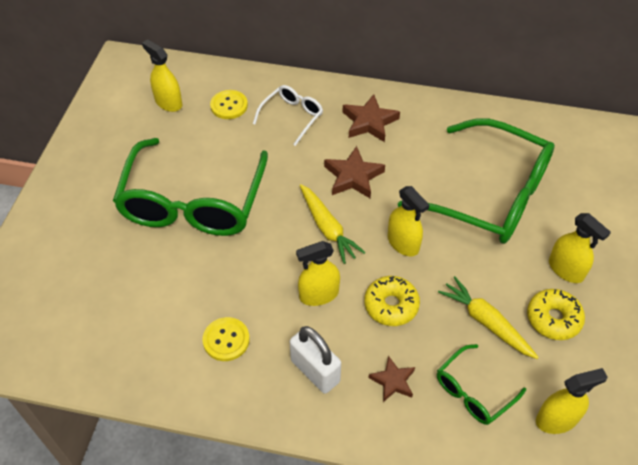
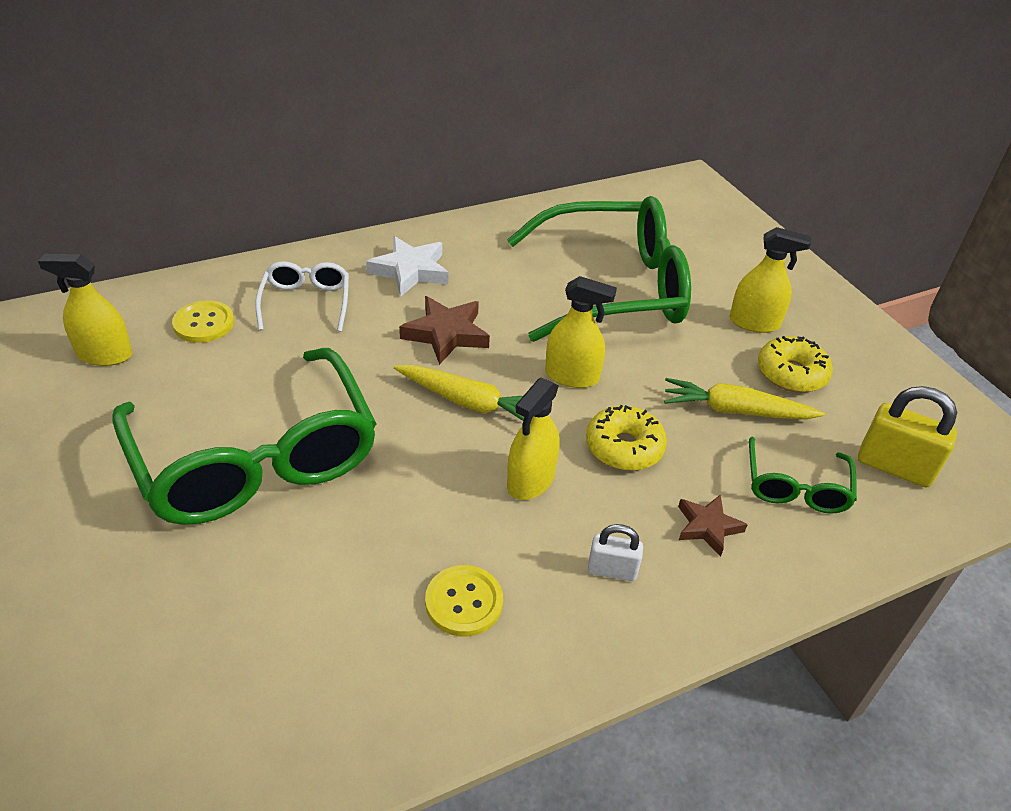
camera: 40 degrees left, 10 degrees down
(315, 371) = (612, 570): white padlock -> white padlock, size x0.59
(369, 122) = (410, 271): brown star -> white star
(556, 419) = (894, 467): yellow spray bottle -> yellow padlock

